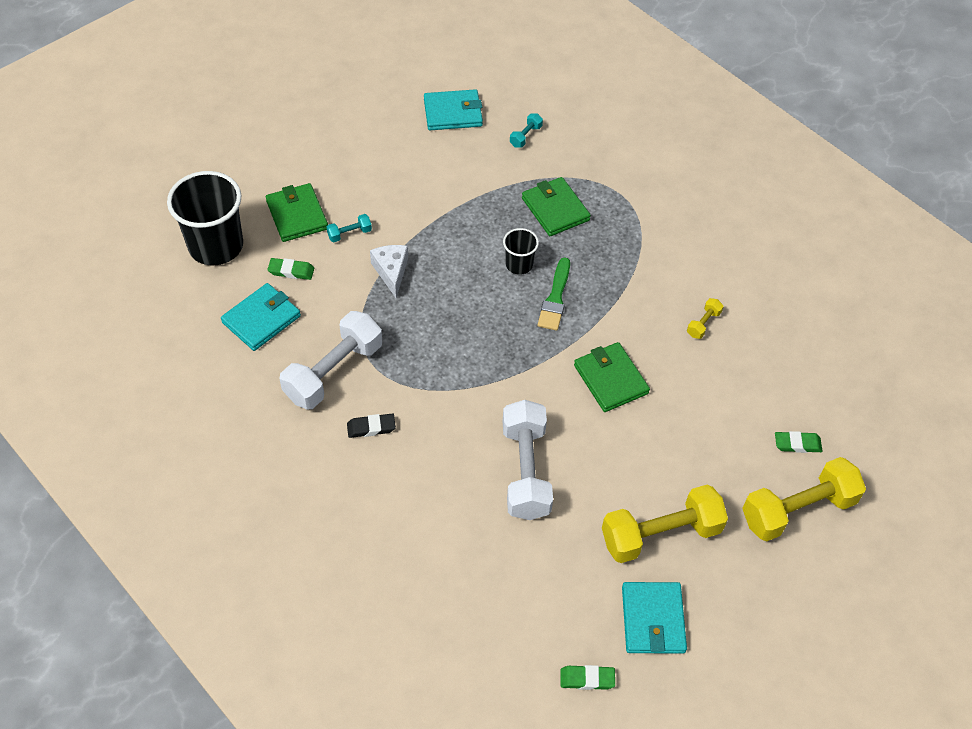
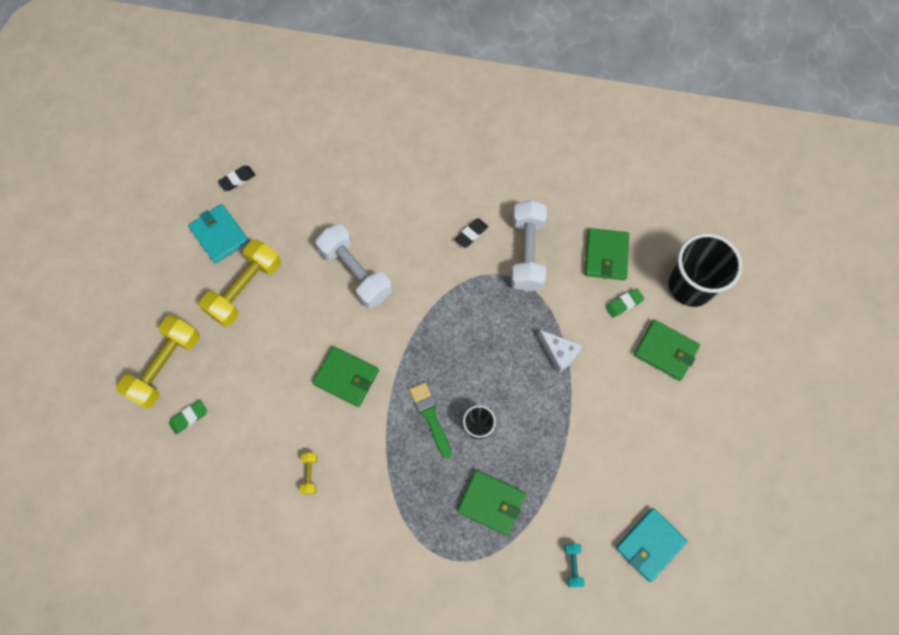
camera: 145 degrees right, 15 degrees up
(261, 319) = (606, 255): turquoise wallet -> green wallet
(349, 234) = (616, 363): turquoise dumbbell -> none
(587, 679) = (237, 179): green eraser -> black eraser

